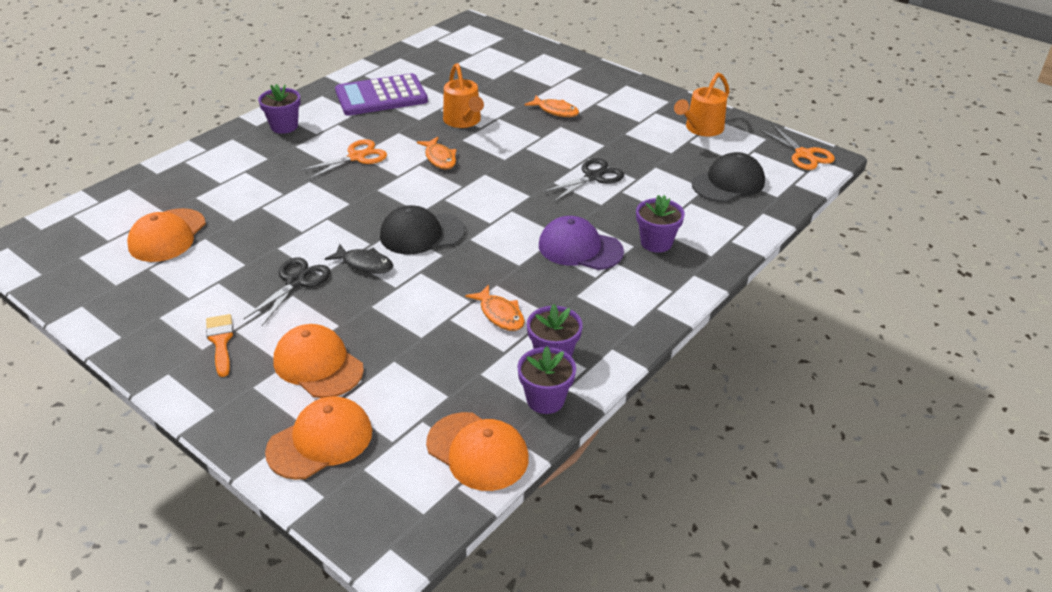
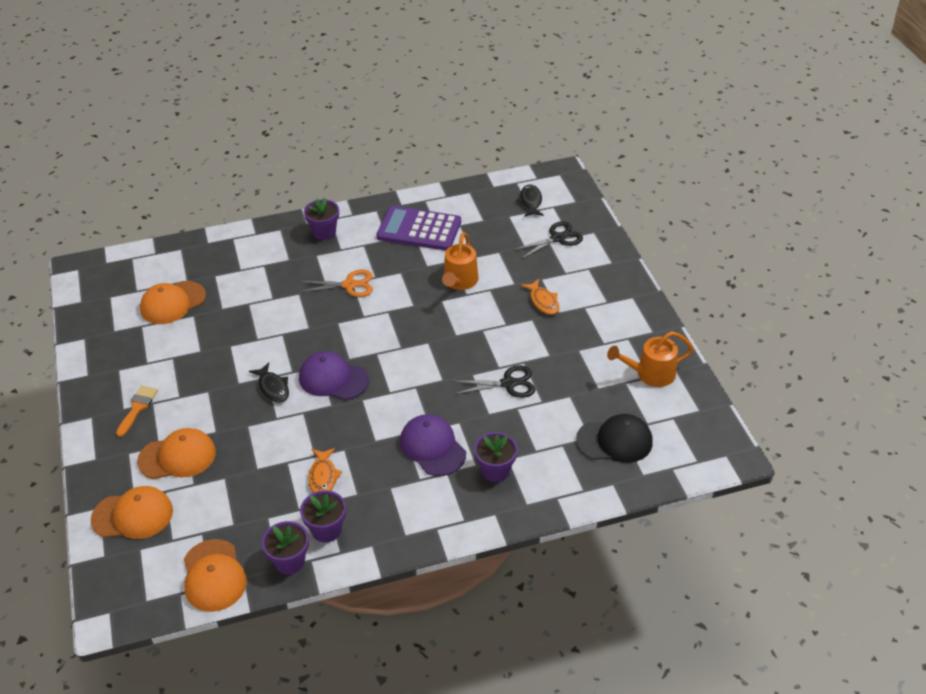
camera: 35 degrees right, 5 degrees up
(296, 282) = (218, 381): black scissors -> black scissors (557, 238)
(318, 365) = (177, 457): orange cap -> orange cap turned 90 degrees clockwise
(421, 233) = (333, 379): black cap -> purple cap
(440, 158) = (408, 312): orange fish -> none
(464, 48) = (530, 201): none -> black fish
(804, 154) = (715, 443): orange scissors -> none

